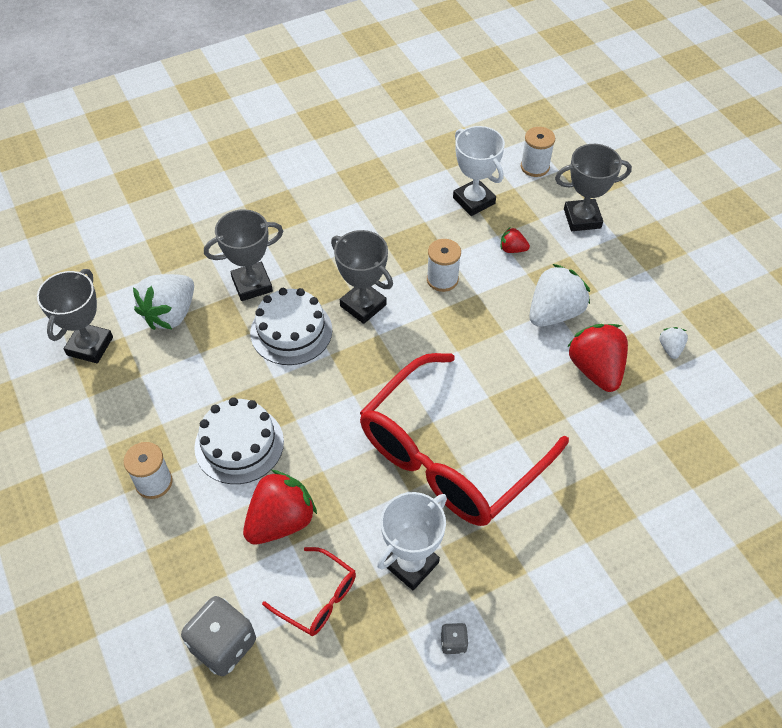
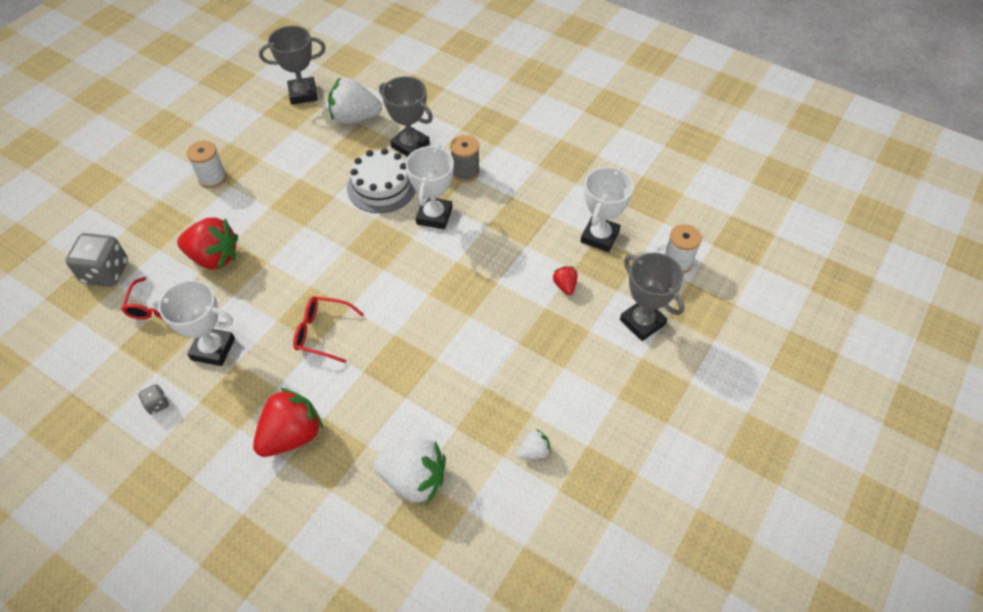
camera: 60 degrees right, 0 degrees up
(239, 444) = (266, 206): white cake -> none
(324, 257) = (465, 172): none -> grey spool
(363, 305) = (434, 216): grey trophy -> white trophy
(442, 279) = (496, 253): white spool -> none
(450, 455) = (323, 332): red glasses -> red glasses, size x0.42
(554, 313) = (514, 344): white strawberry -> white strawberry (414, 479)
(595, 369) = (471, 400): red strawberry -> red strawberry (292, 435)

